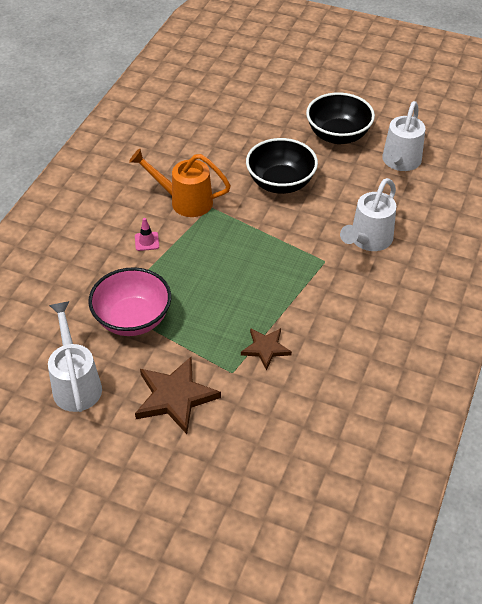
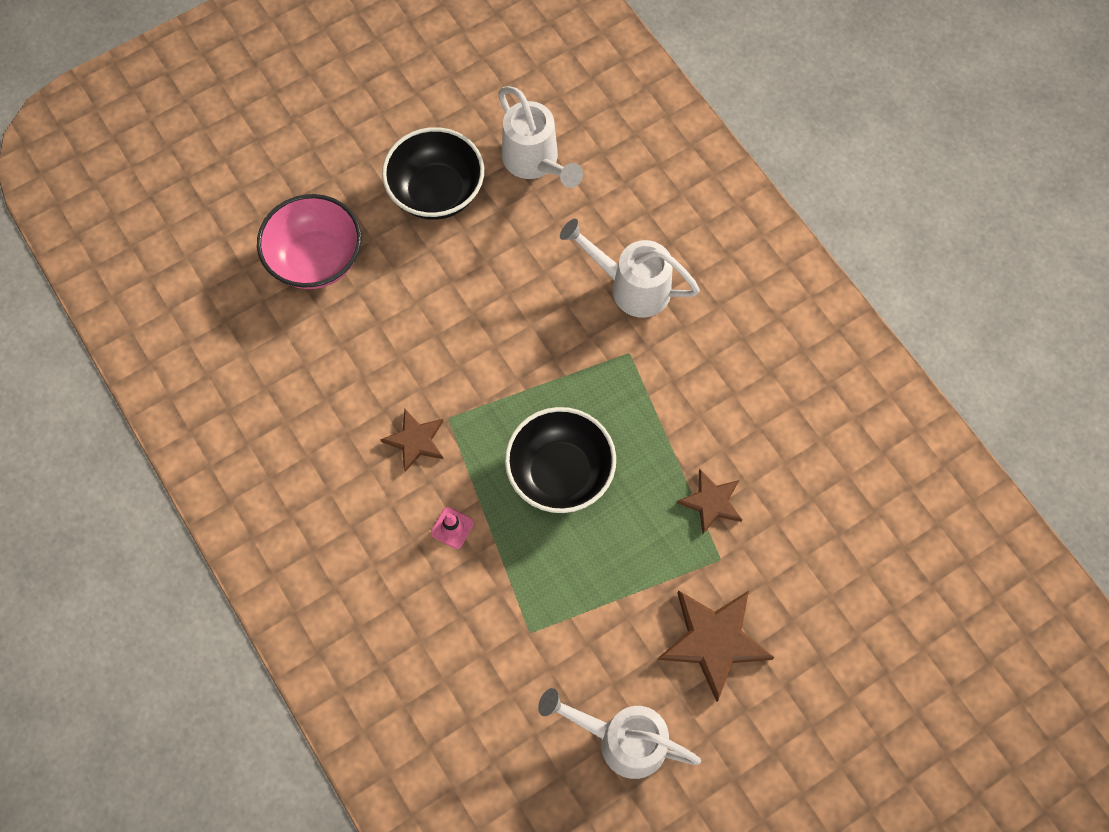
camera: 55 degrees left, 20 degrees up
(133, 319) = (568, 619): pink bowl -> pink bowl (316, 259)
(185, 201) = (415, 441): orange watering can -> brown star
(280, 183) = (469, 313): black bowl -> black bowl (560, 473)
(368, 240) = (631, 286): white watering can -> white watering can turned 135 degrees clockwise

